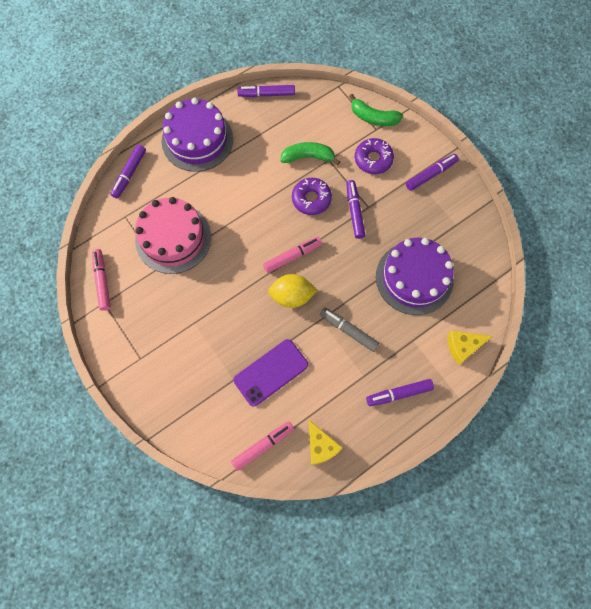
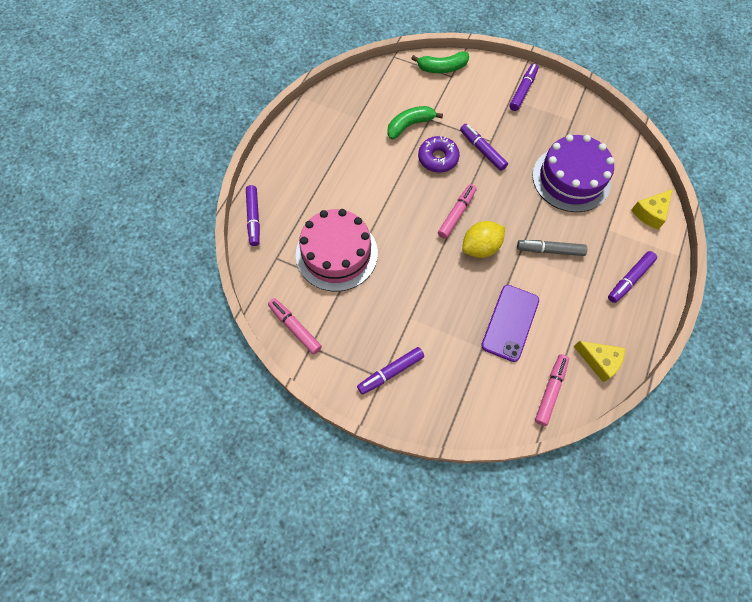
camera: 30 degrees left, 5 degrees down
(197, 140) = (298, 158): purple cake -> none
(266, 94) = (335, 91): purple marker -> purple marker (390, 372)
(373, 159) = (466, 101): purple donut -> none

